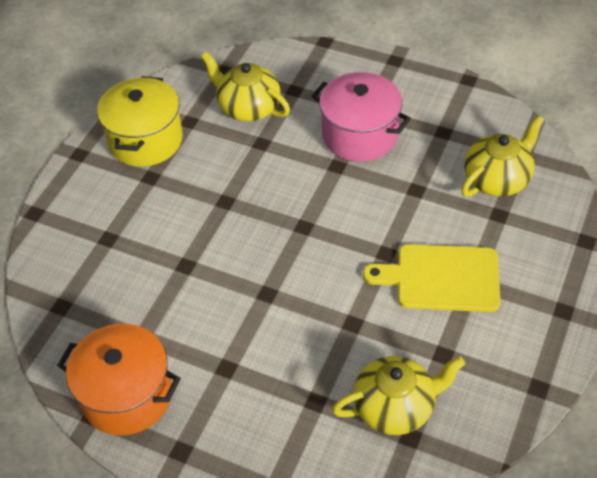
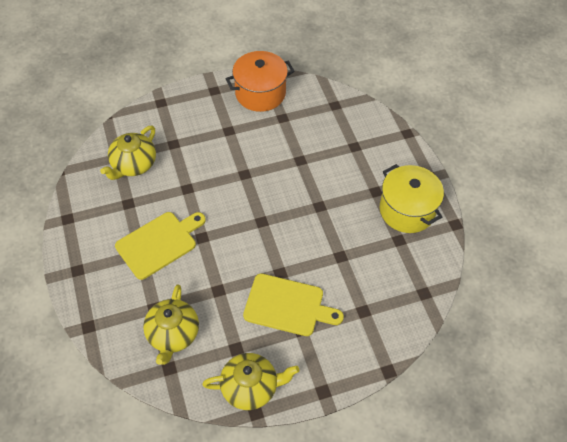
camera: 135 degrees right, 5 degrees up
(248, 107) = (376, 275): yellow teapot -> yellow teapot (250, 387)
(359, 135) = (287, 306): pink pot -> yellow cutting board

